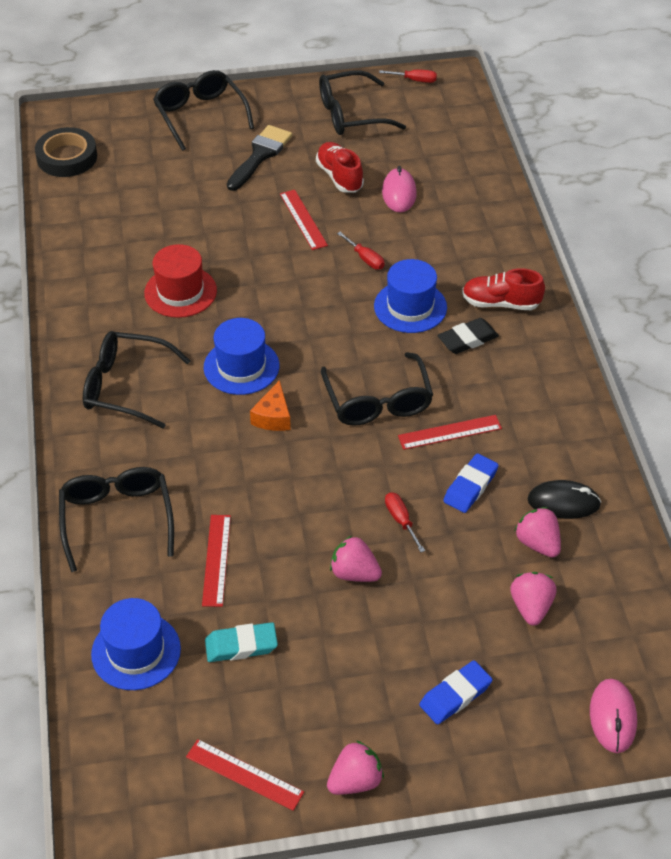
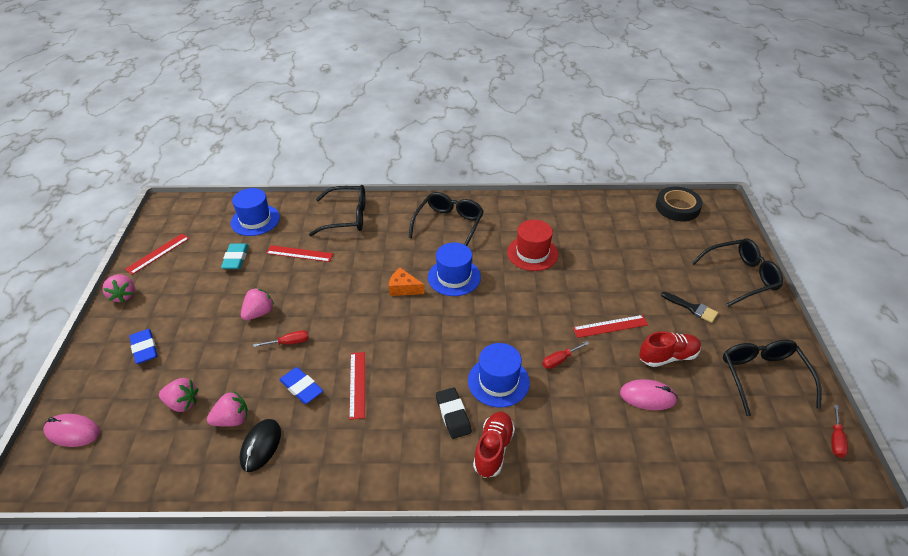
camera: 100 degrees right, 5 degrees down
(260, 155) = (692, 308): black brush -> black brush, size x0.66
(378, 401) = (401, 346): black glasses -> none

